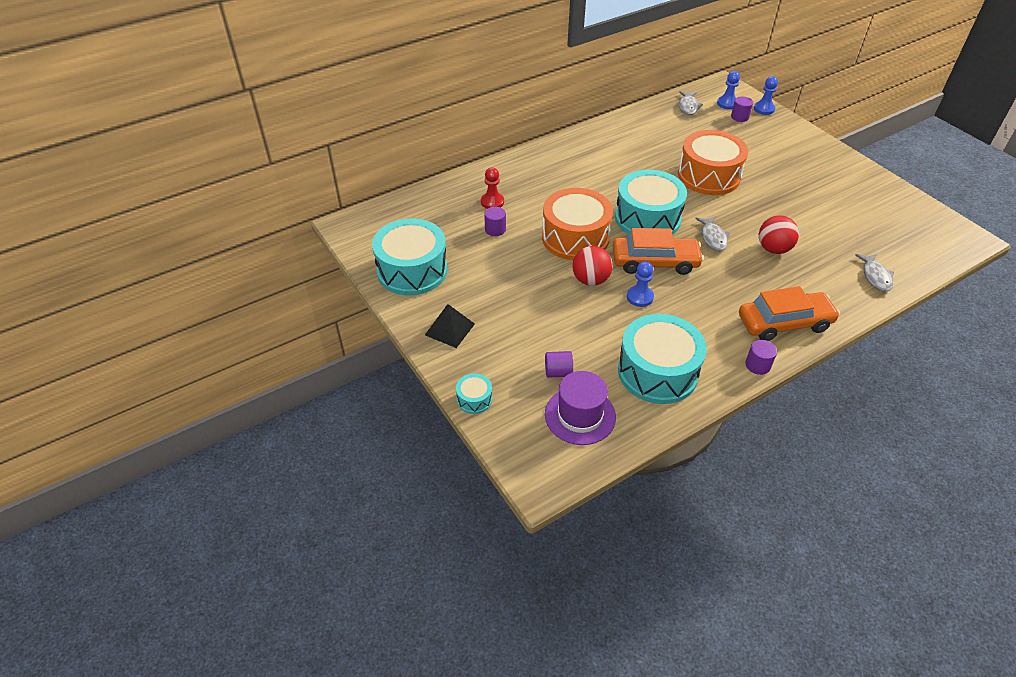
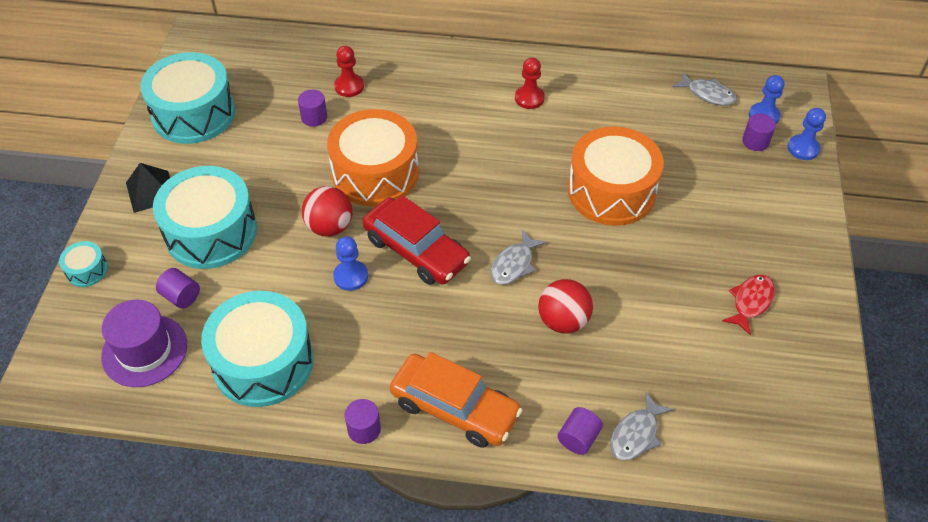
camera: 40 degrees right, 5 degrees up
(604, 154) = (529, 98): none -> red pawn
(647, 218) = (475, 198): turquoise drum -> turquoise drum (211, 232)
(655, 262) = (416, 250): orange car -> red car
(688, 107) = (708, 94): grey fish -> grey fish turned 105 degrees counterclockwise
(837, 188) = (750, 302): none -> red fish
(856, 296) = (578, 438): none -> purple cylinder

